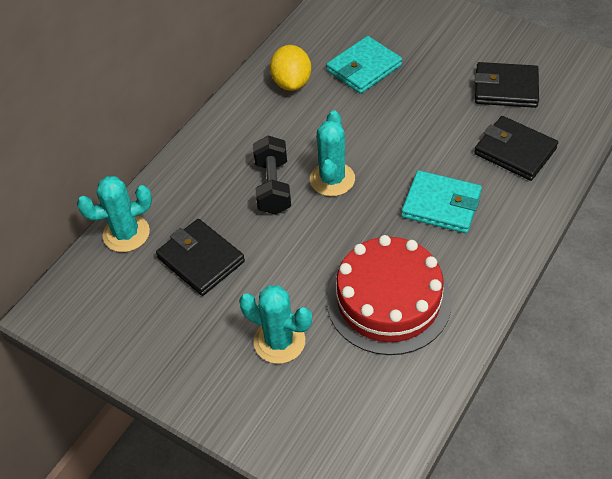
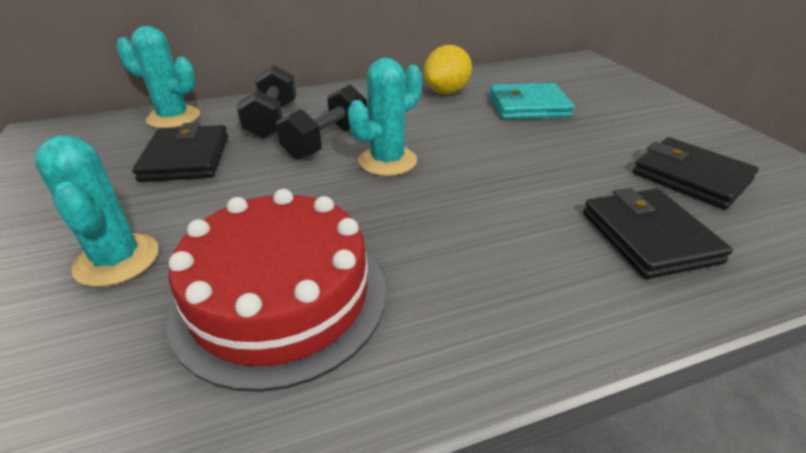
camera: 35 degrees right, 15 degrees down
(205, 190) = (272, 120): none -> black dumbbell
(441, 205) = (479, 239): turquoise wallet -> none

